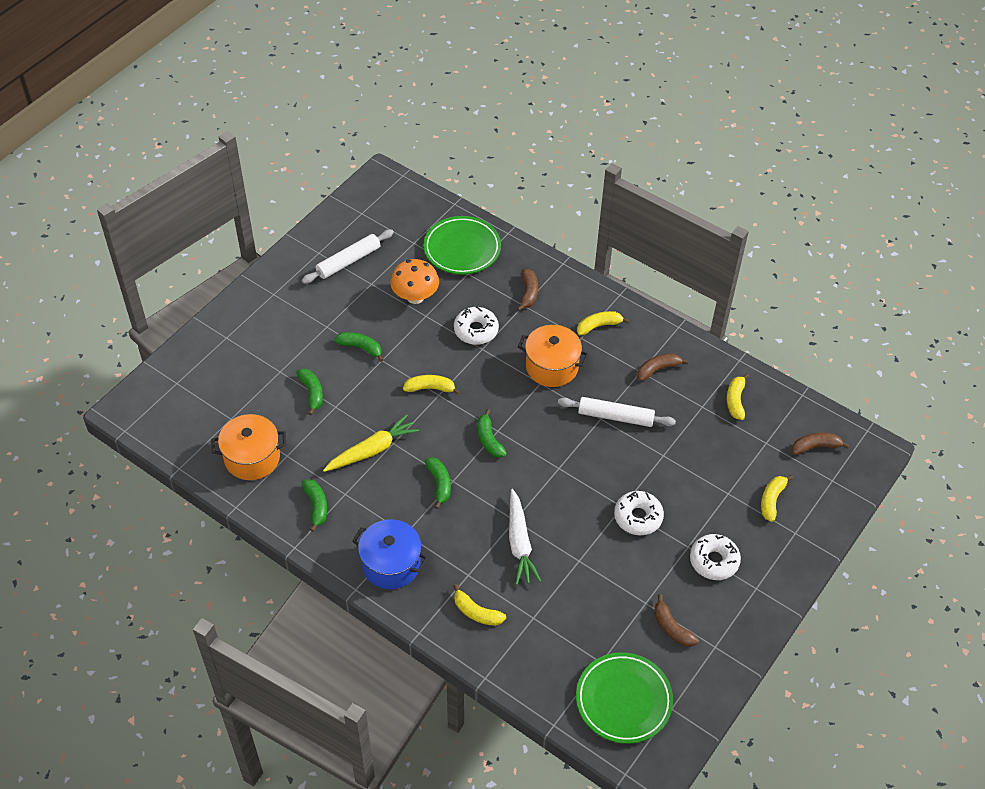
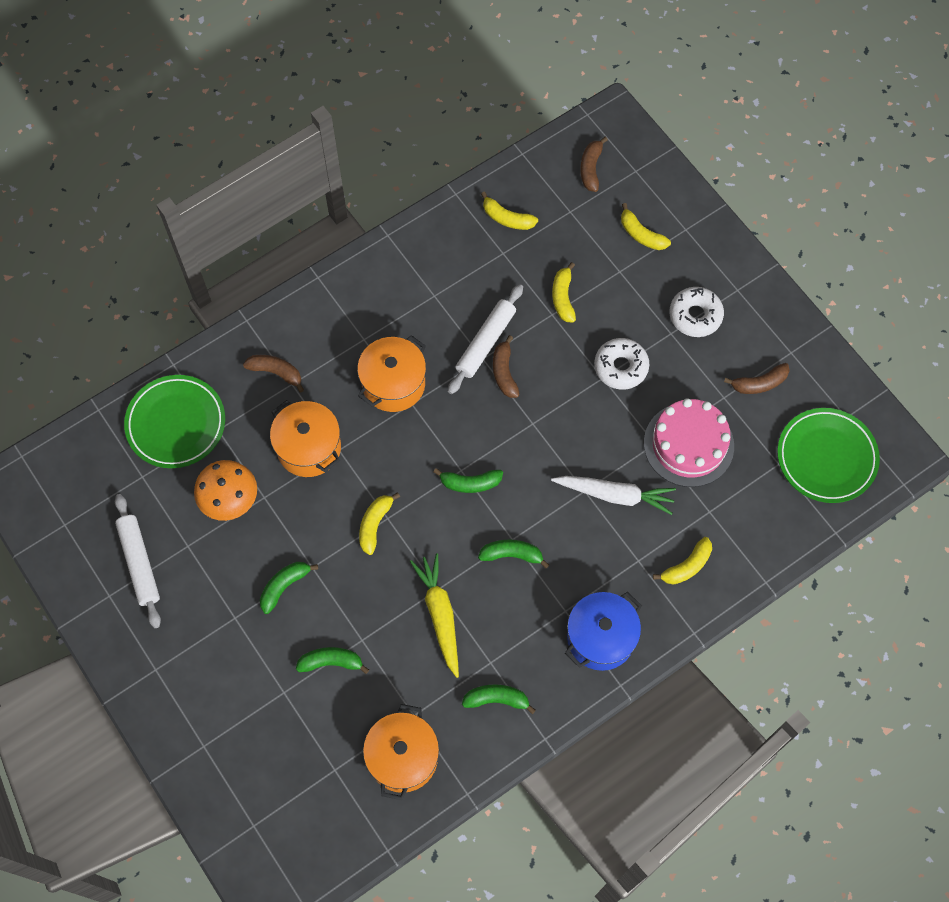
camera: 70 degrees left, 15 degrees up
(476, 330) = (309, 448): white donut -> orange pot
(588, 586) = (688, 444): none -> pink cake
(599, 326) = (354, 315): yellow banana -> yellow banana (563, 297)
(658, 369) = (438, 277): brown banana -> brown banana (504, 372)

